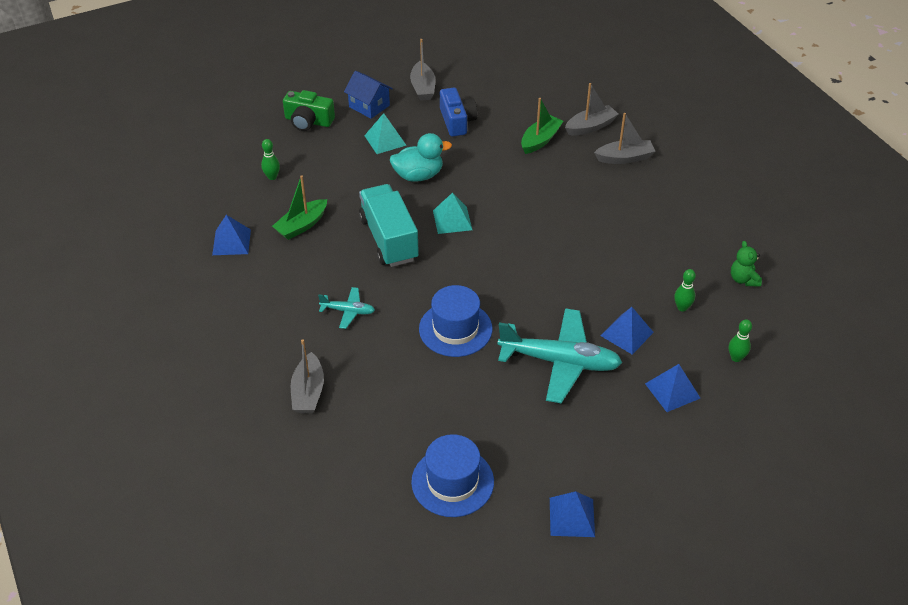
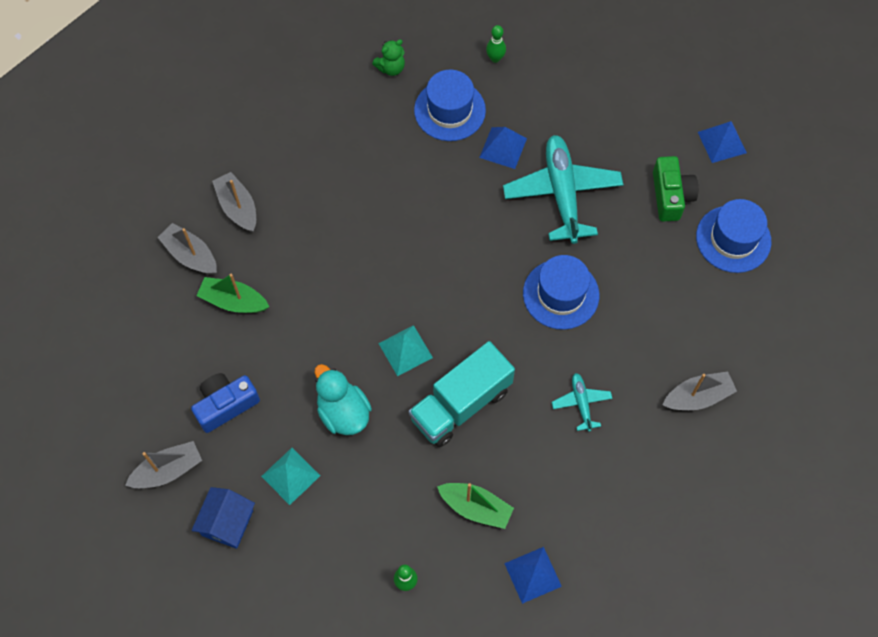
camera: 110 degrees left, 20 degrees up
(308, 121) = (283, 587): green camera -> green camera (671, 196)
(672, 390) = (555, 99): blue pyramid -> none
(682, 307) = (449, 110): green bowling pin -> blue hat

